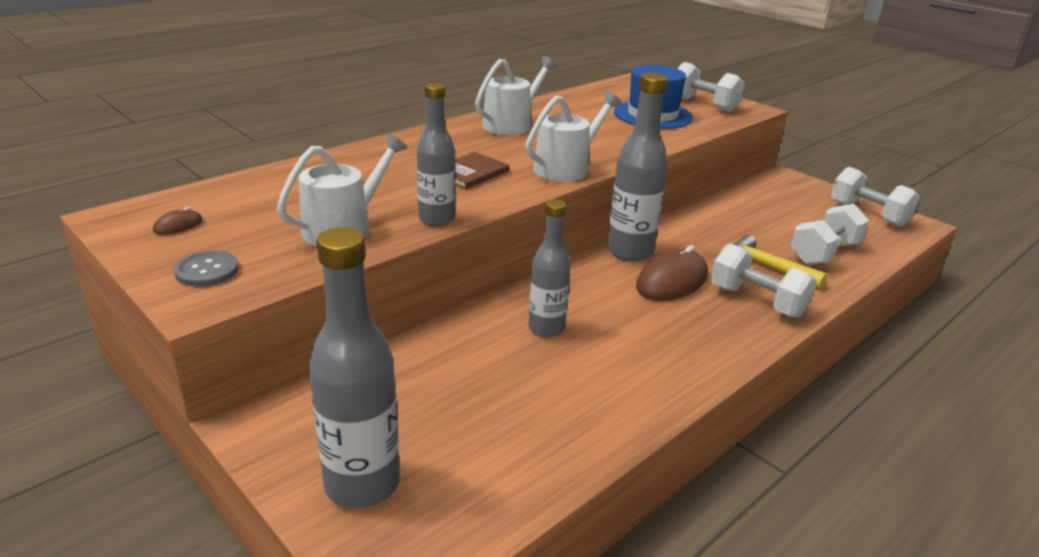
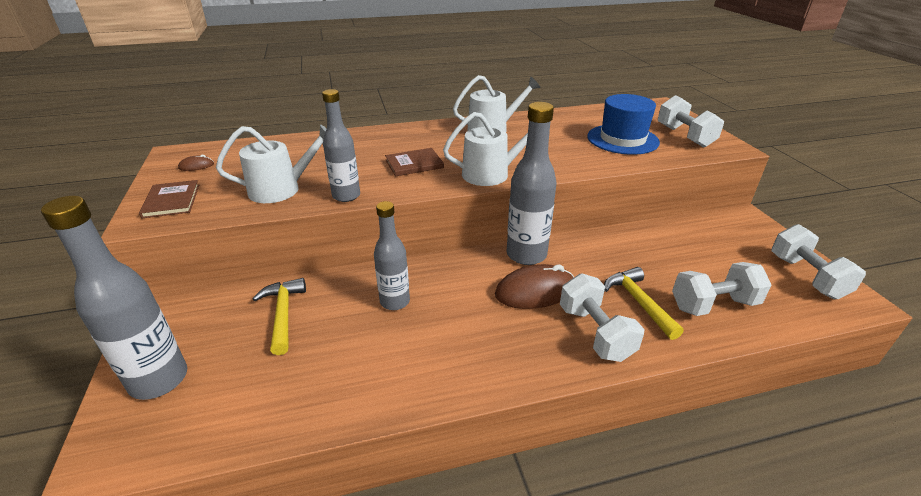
camera: 30 degrees right, 5 degrees up
(207, 271) = (171, 201): grey button -> brown book
(434, 375) = (283, 314): none -> yellow hammer

